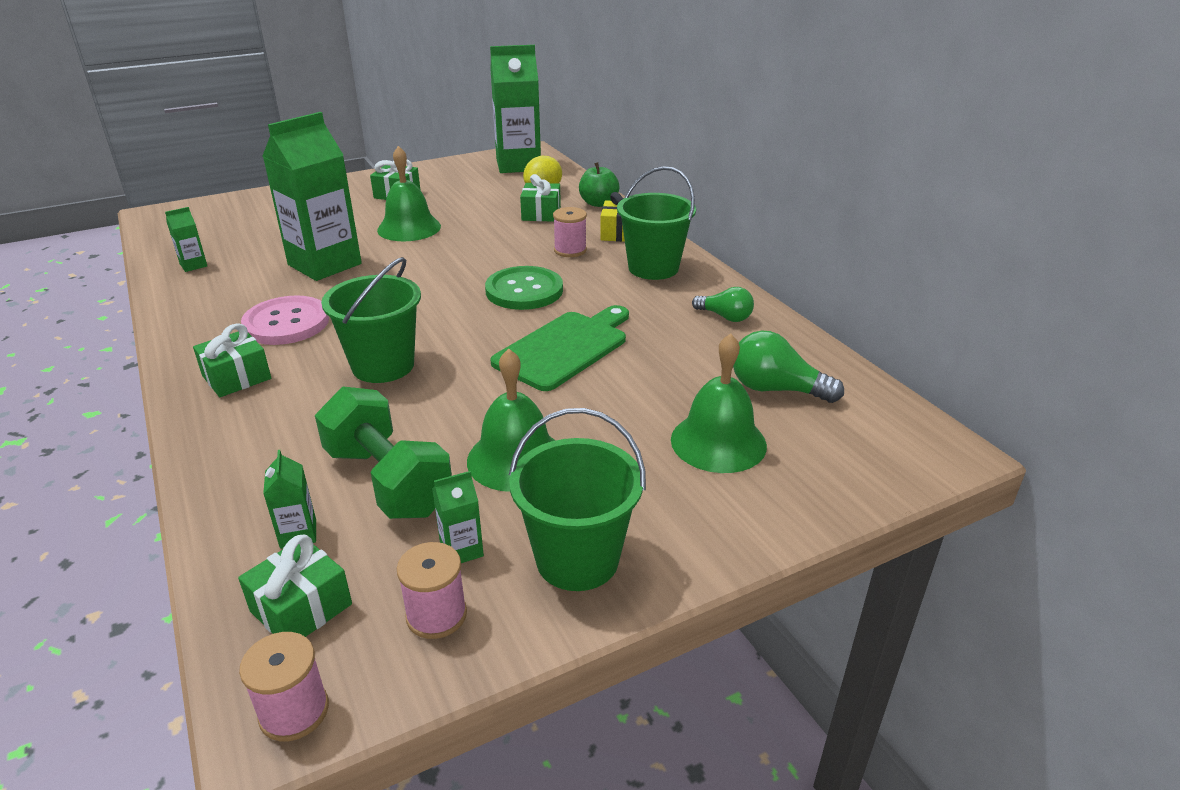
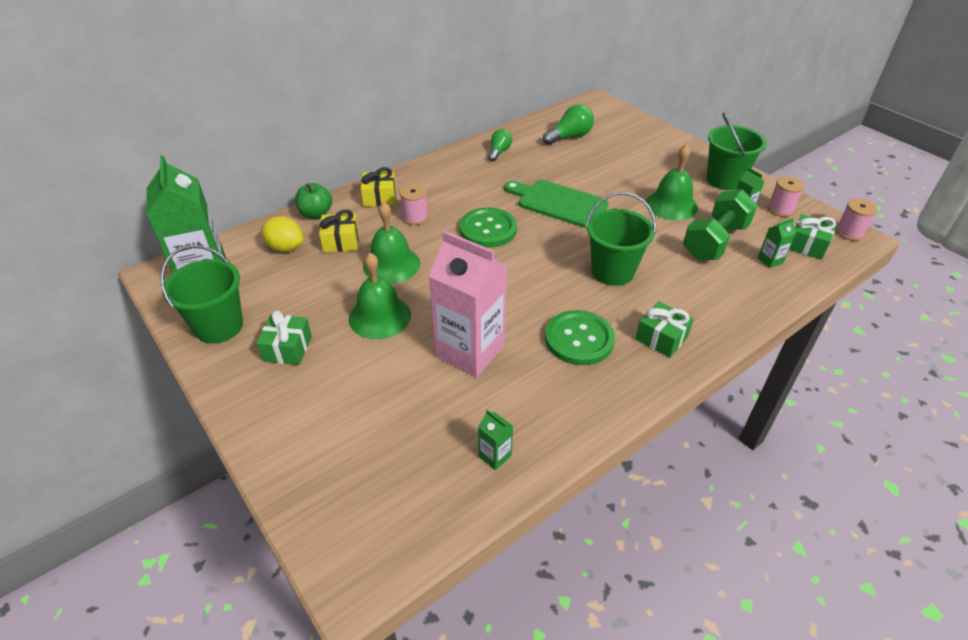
camera: 100 degrees left, 10 degrees up
(286, 323) = (579, 339): pink button -> green button
(324, 264) = (470, 351): green carton -> pink carton
(541, 214) = (341, 241): green gift -> yellow gift
(653, 268) = (438, 179): green bucket -> green bucket (219, 326)
(718, 442) = (623, 151): green bell -> green bell (391, 264)
(776, 389) = (569, 137): green light bulb -> green light bulb turned 135 degrees counterclockwise

